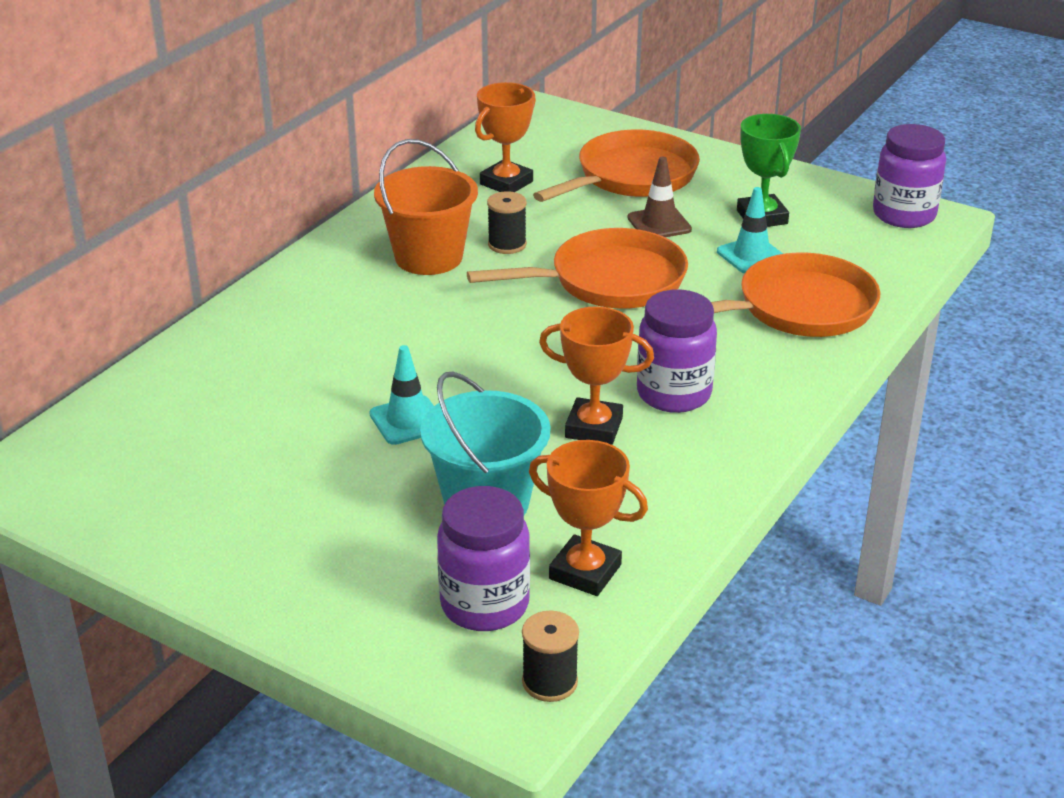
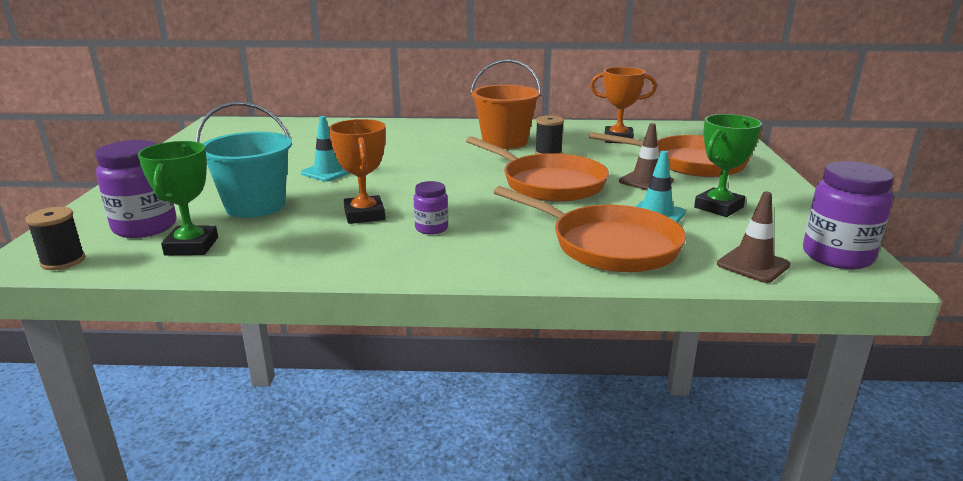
camera: 60 degrees right, 10 degrees down
(585, 572) = (191, 246): orange trophy -> green trophy
(674, 394) = (431, 228): purple jar -> purple jar, size x0.55
(891, 258) = (753, 265): none -> brown traffic cone

